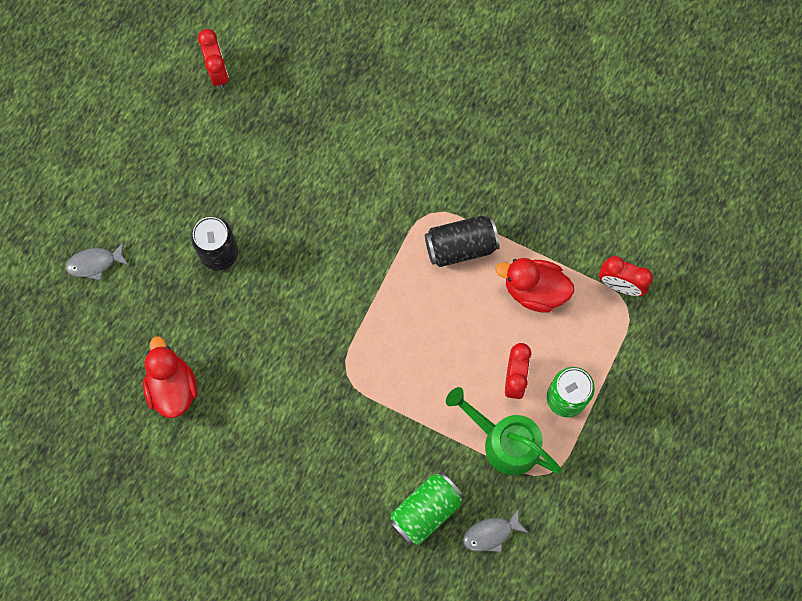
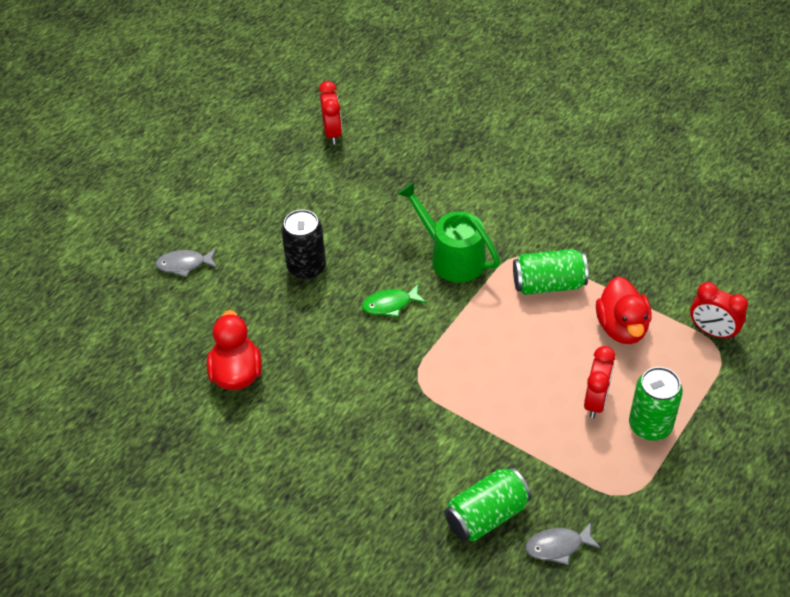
camera: 10 degrees right, 25 degrees down
(308, 289) = (390, 304): none -> green fish
(461, 246) = (548, 284): black can -> green can
(504, 441) = (580, 458): green watering can -> green watering can (451, 257)
(534, 290) = (622, 327): red duck -> red duck turned 120 degrees counterclockwise

